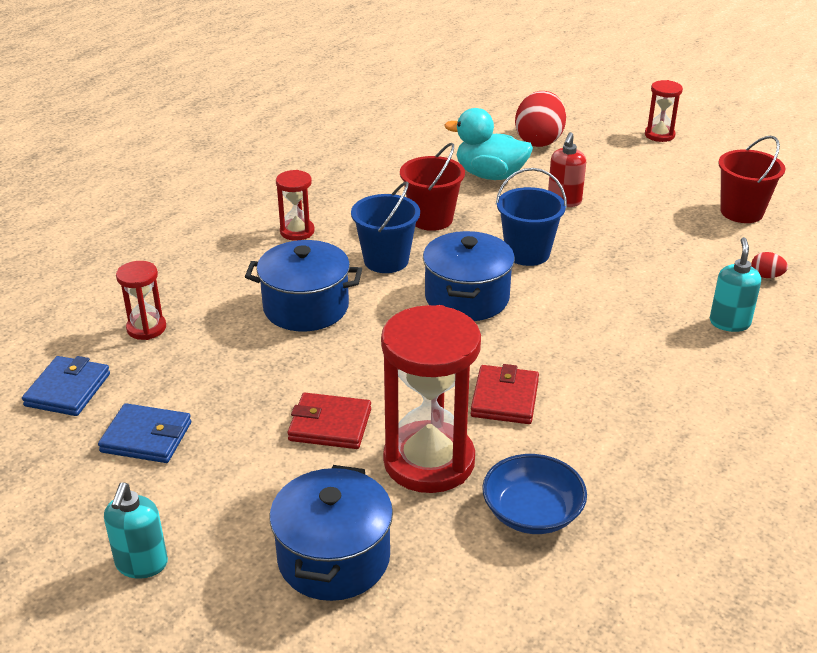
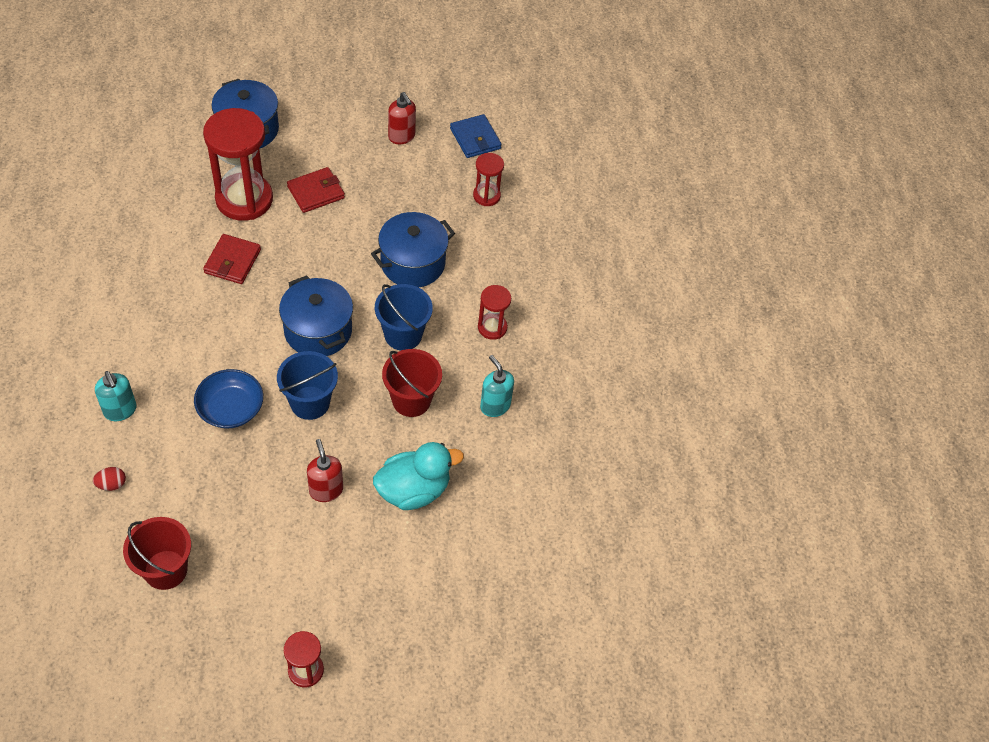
camera: 135 degrees right, 20 degrees up
(141, 564) = (331, 85): turquoise soap dispenser -> turquoise soap dispenser (495, 405)
(146, 437) = (401, 136): blue wallet -> red soap dispenser
(504, 398) = (232, 261): red wallet -> red wallet turned 45 degrees clockwise
(532, 512) = (169, 199): blue bowl -> blue bowl (231, 408)
(539, 141) = (413, 578): red egg -> none

